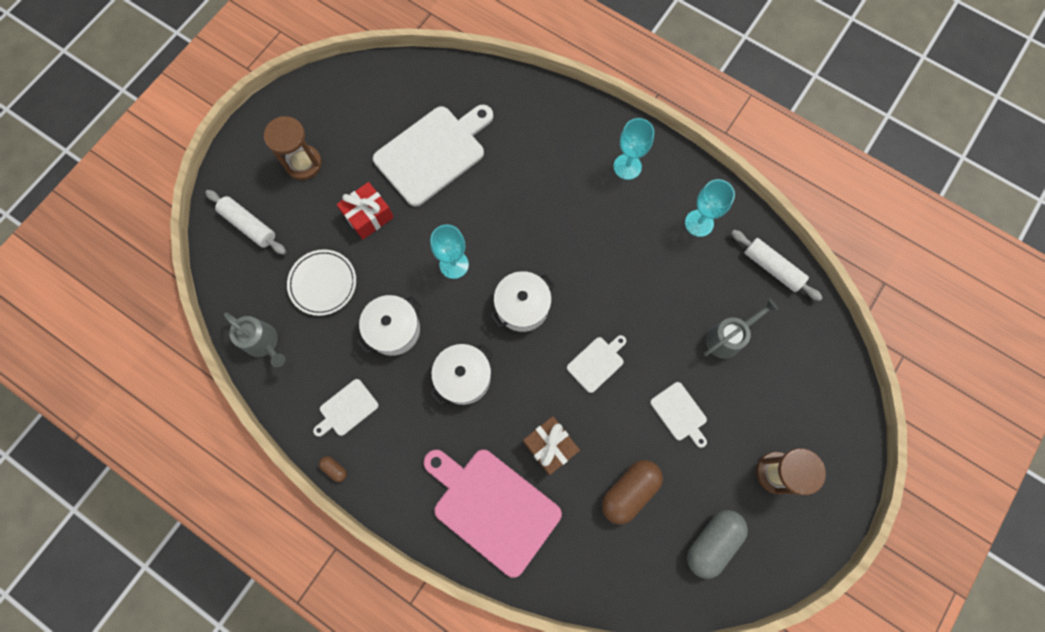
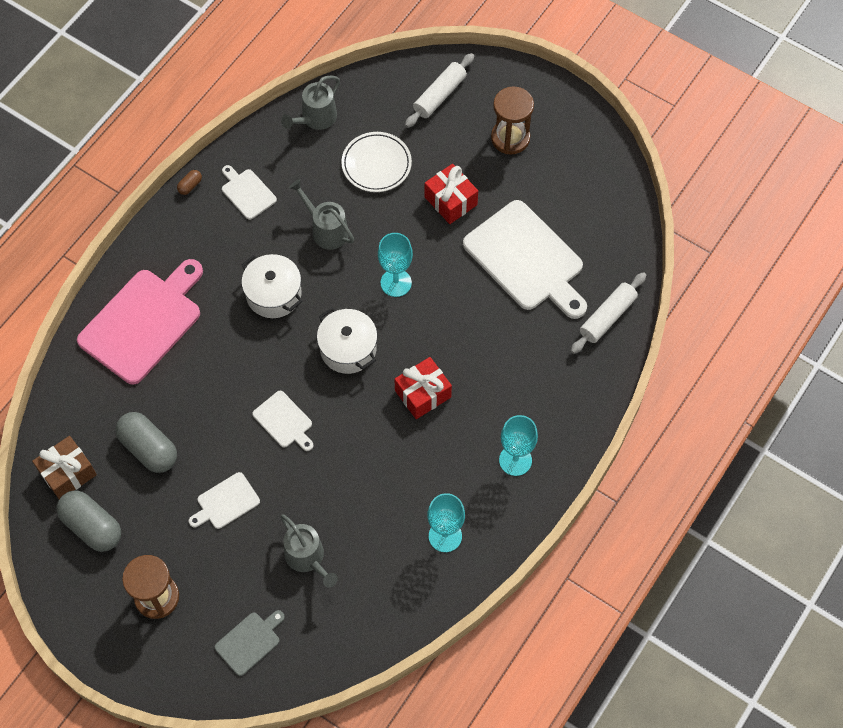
camera: 90 degrees right, 10 degrees down
(393, 330) = (326, 229): white pot -> grey watering can
(550, 446) = (199, 374): brown gift -> brown gift (68, 473)
(567, 241) = (423, 394): none -> red gift
(629, 491) = (149, 448): brown capsule -> grey capsule
(772, 268) = (389, 614): white rolling pin -> white rolling pin (607, 317)
(808, 385) = (249, 641): none -> grey cutting board

